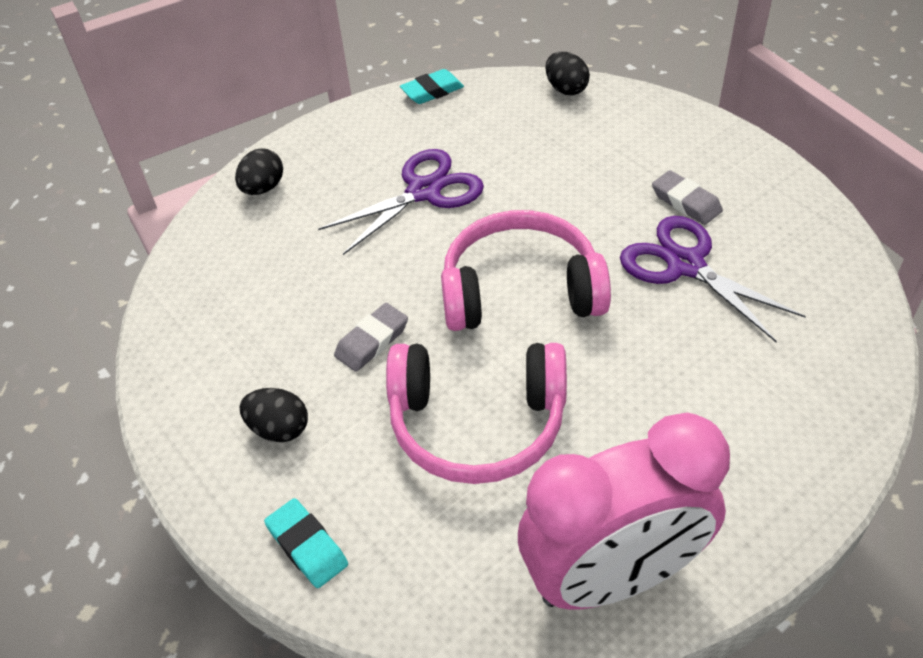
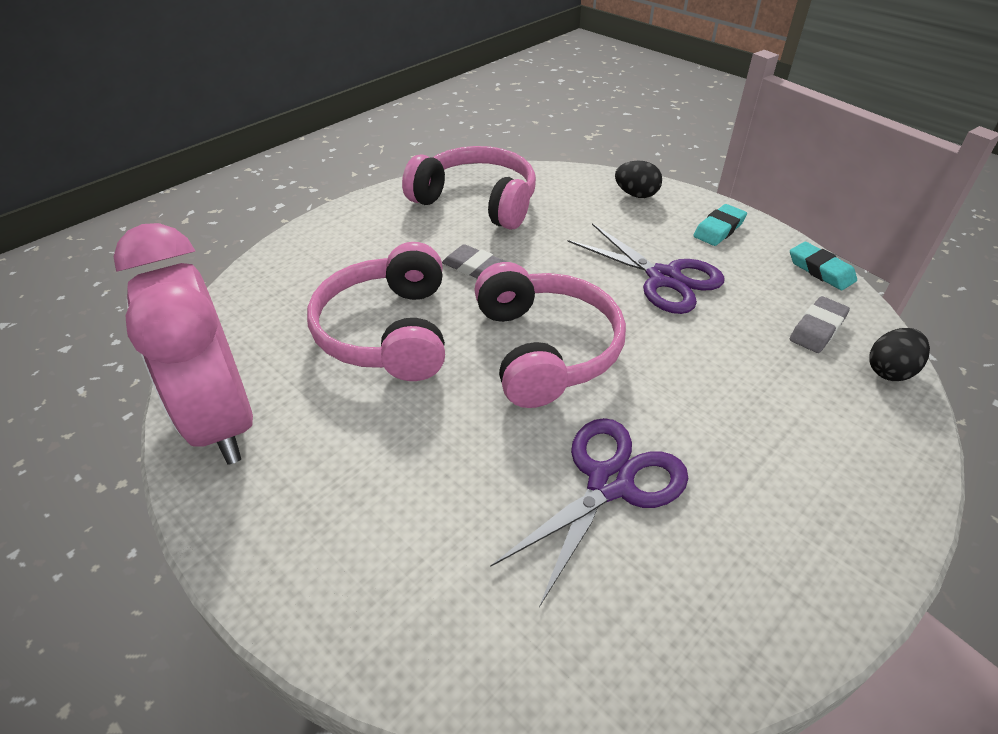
camera: 80 degrees right, 5 degrees down
(227, 333) = (477, 201): none -> pink headphones
(279, 429) = (388, 235): black egg -> none
(307, 546) = (289, 259): turquoise eraser -> turquoise eraser (719, 229)
(686, 202) = (723, 487): grey eraser -> grey eraser (817, 329)

